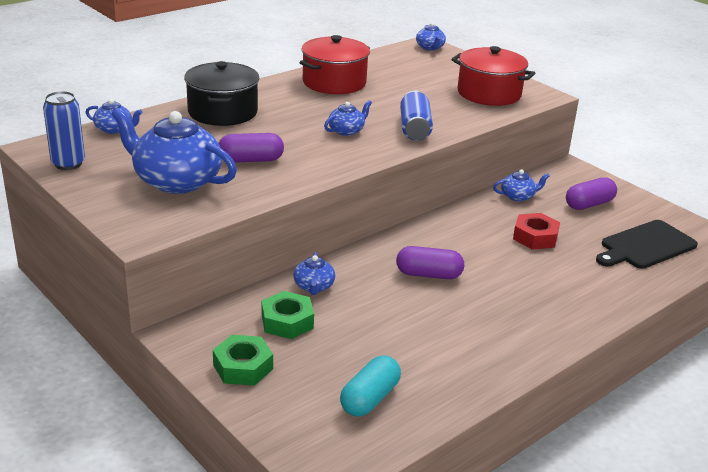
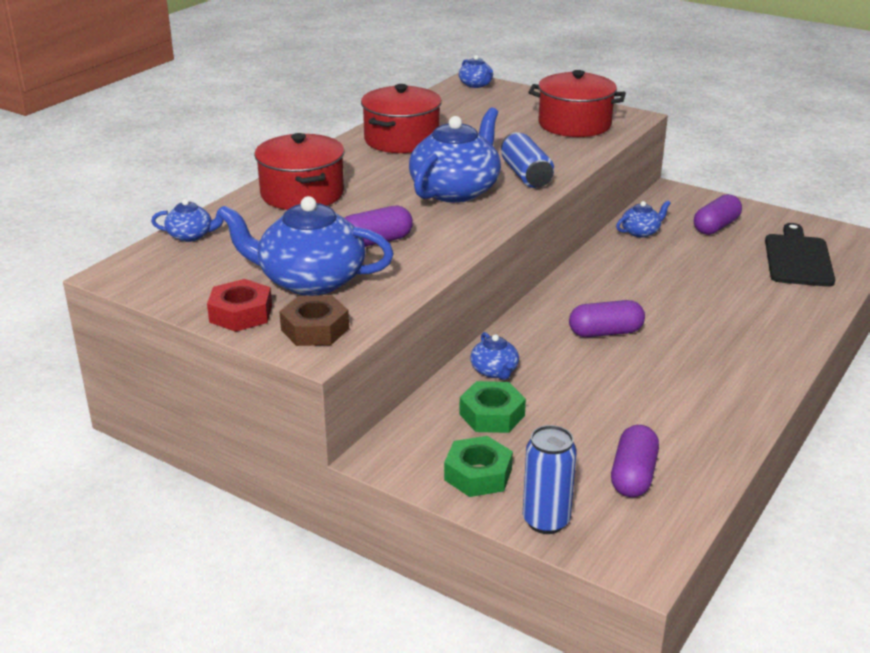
camera: 15 degrees left, 0 degrees up
(68, 164) = (167, 285): blue can -> blue can (546, 521)
(151, 219) = (315, 329): none -> brown nut
(222, 112) = (302, 194): black pot -> red pot
(347, 131) = (456, 190): blue teapot -> blue teapot, size x2.13
(370, 398) = (633, 475): turquoise capsule -> purple capsule
(535, 237) = (685, 271): red nut -> red nut (241, 314)
(646, 246) = (797, 258): black cutting board -> black cutting board turned 150 degrees clockwise

